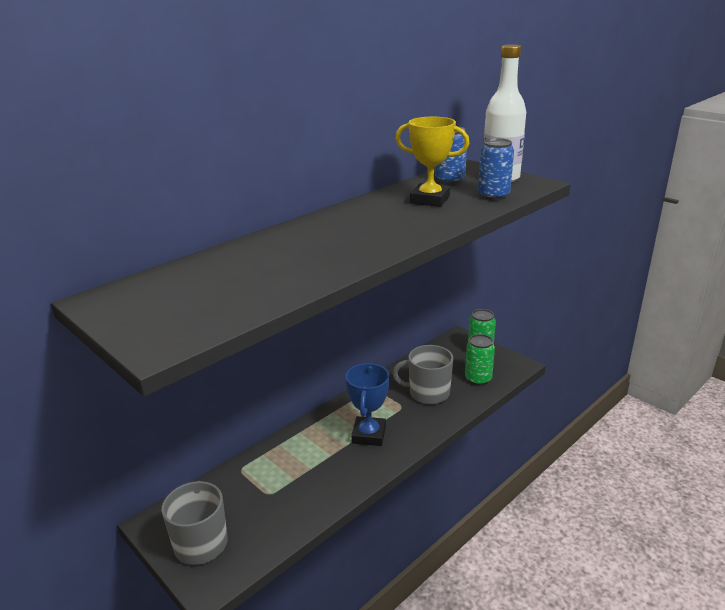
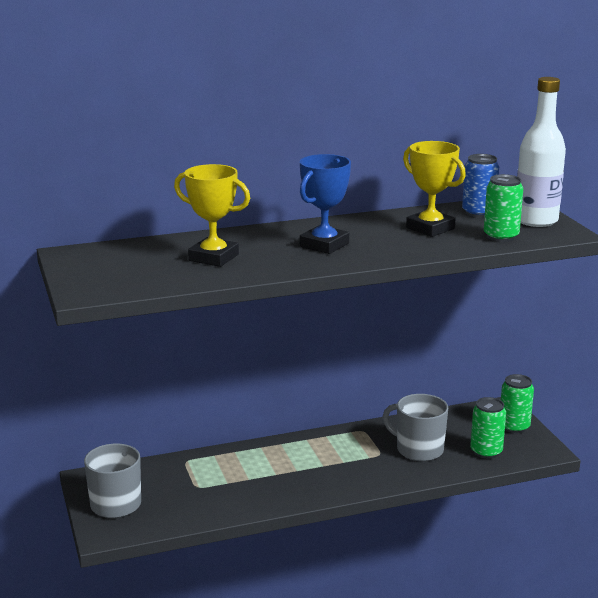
camera: 25 degrees right, 5 degrees down
(266, 268) = (213, 257): none -> yellow trophy
(368, 435) = (325, 468): blue trophy -> blue trophy (324, 245)
(493, 196) = (501, 236): blue can -> green can

